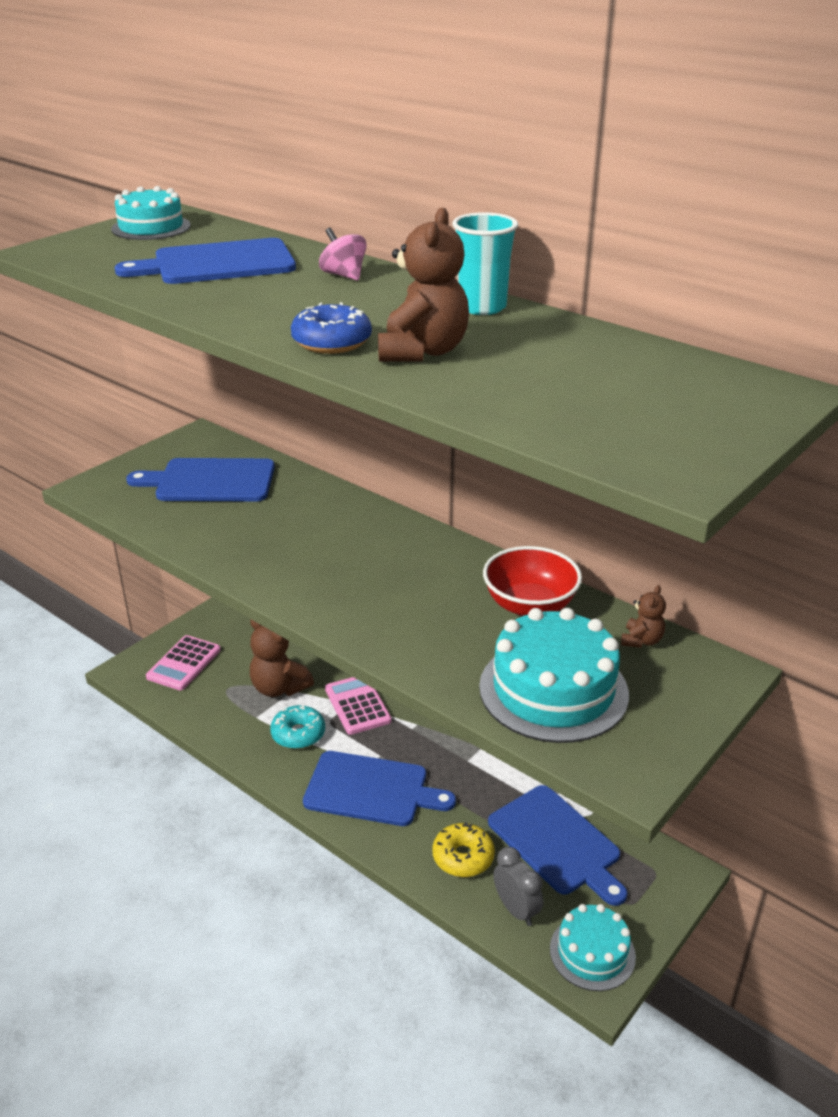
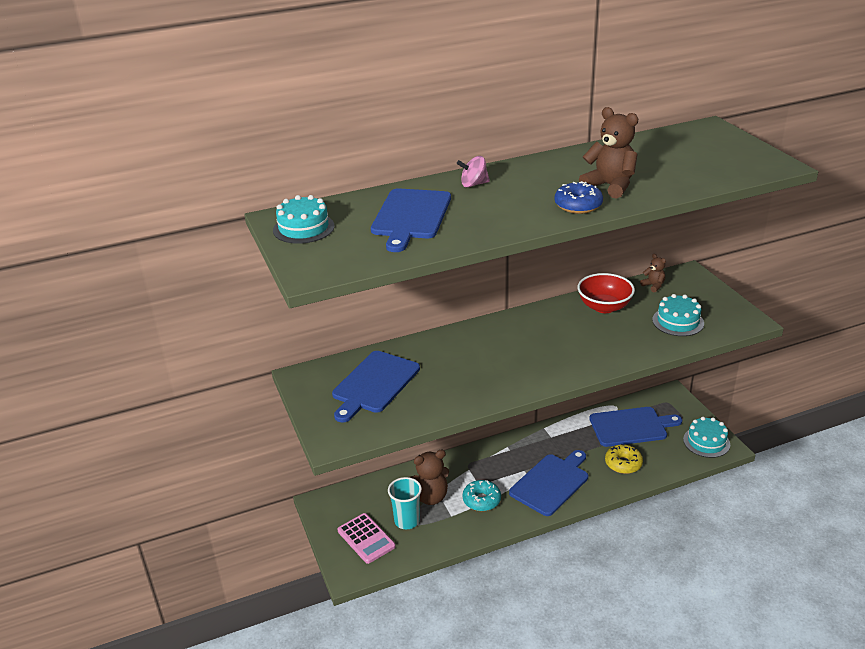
camera: 60 degrees left, 0 degrees up
(357, 705) = (472, 466): pink calculator -> none
(482, 307) = (560, 160): turquoise cup -> turquoise cup (407, 521)
(516, 909) = (668, 457): grey clock -> none
(553, 690) = (678, 321): turquoise cake -> turquoise cake, size x0.63

